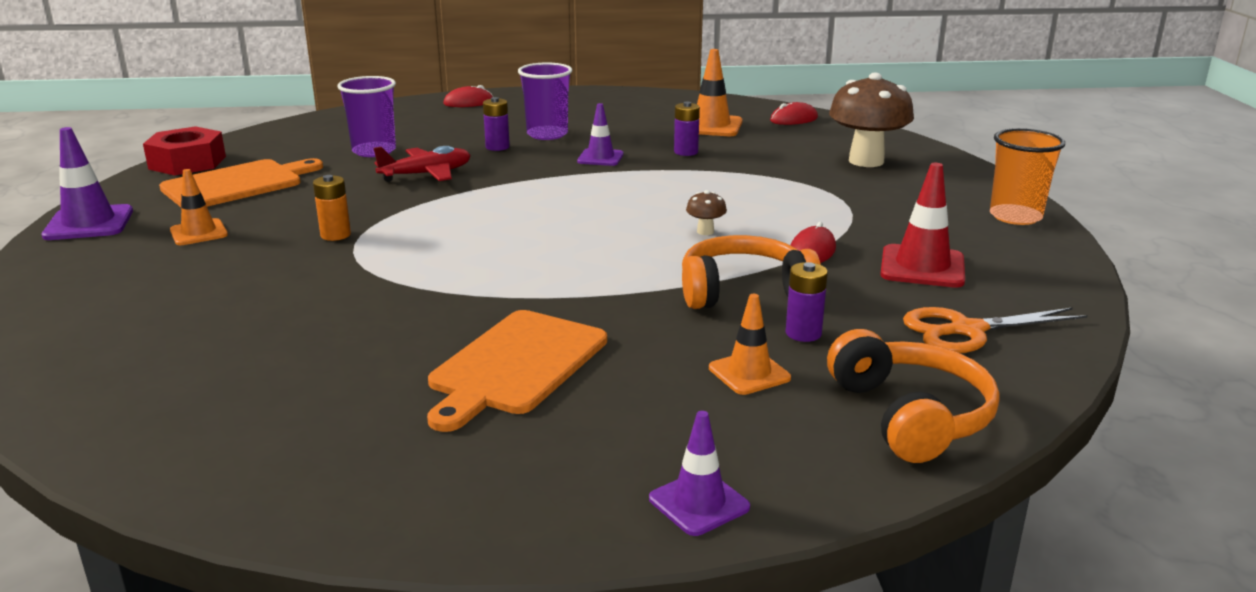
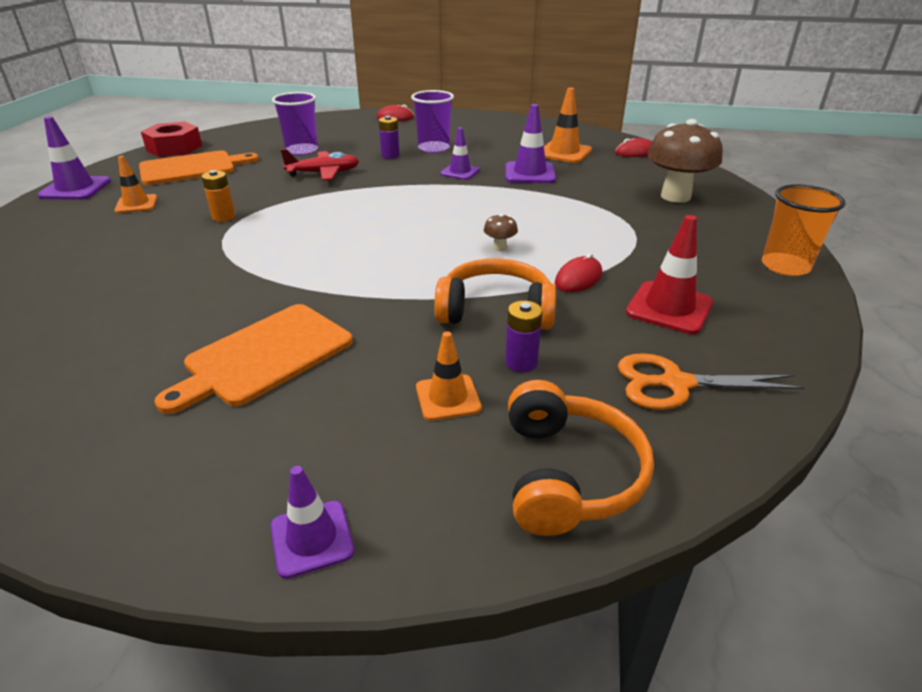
camera: 15 degrees right, 10 degrees up
(686, 152) = (529, 173): purple battery -> purple traffic cone

